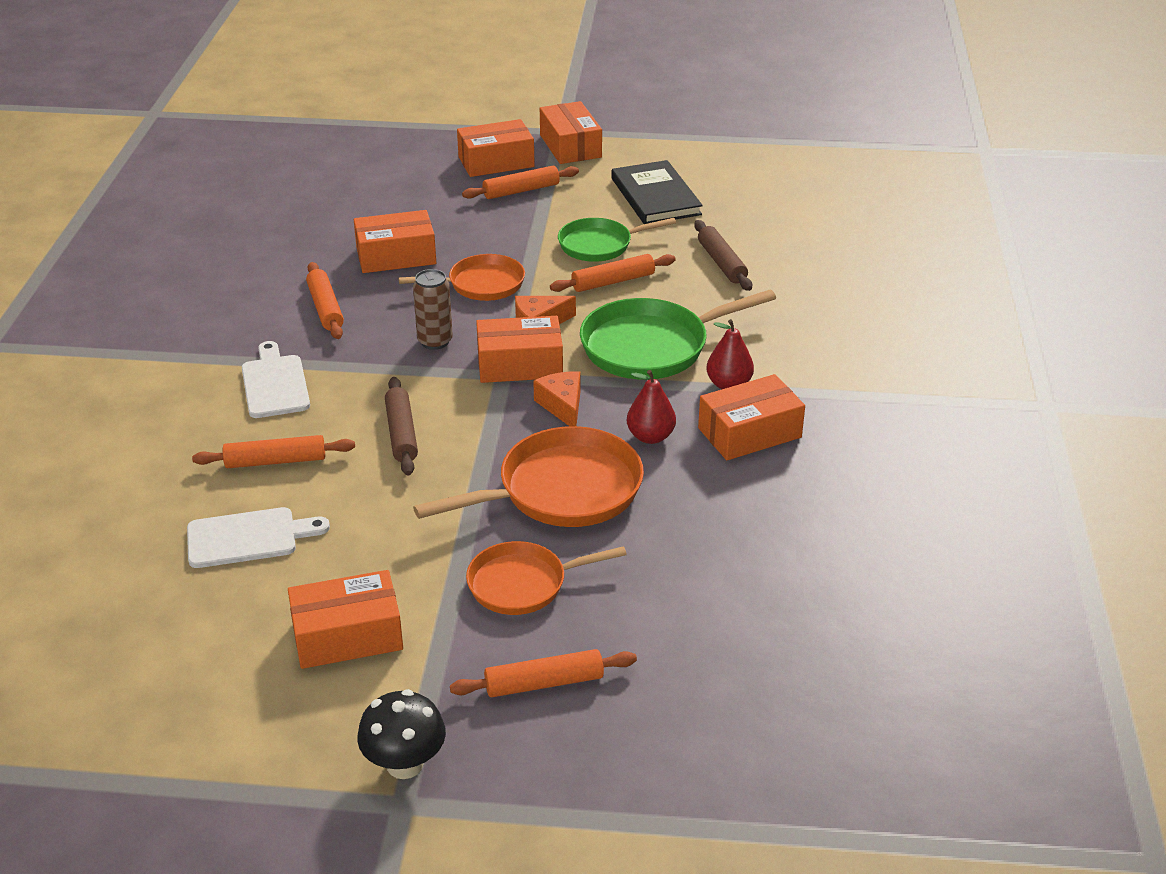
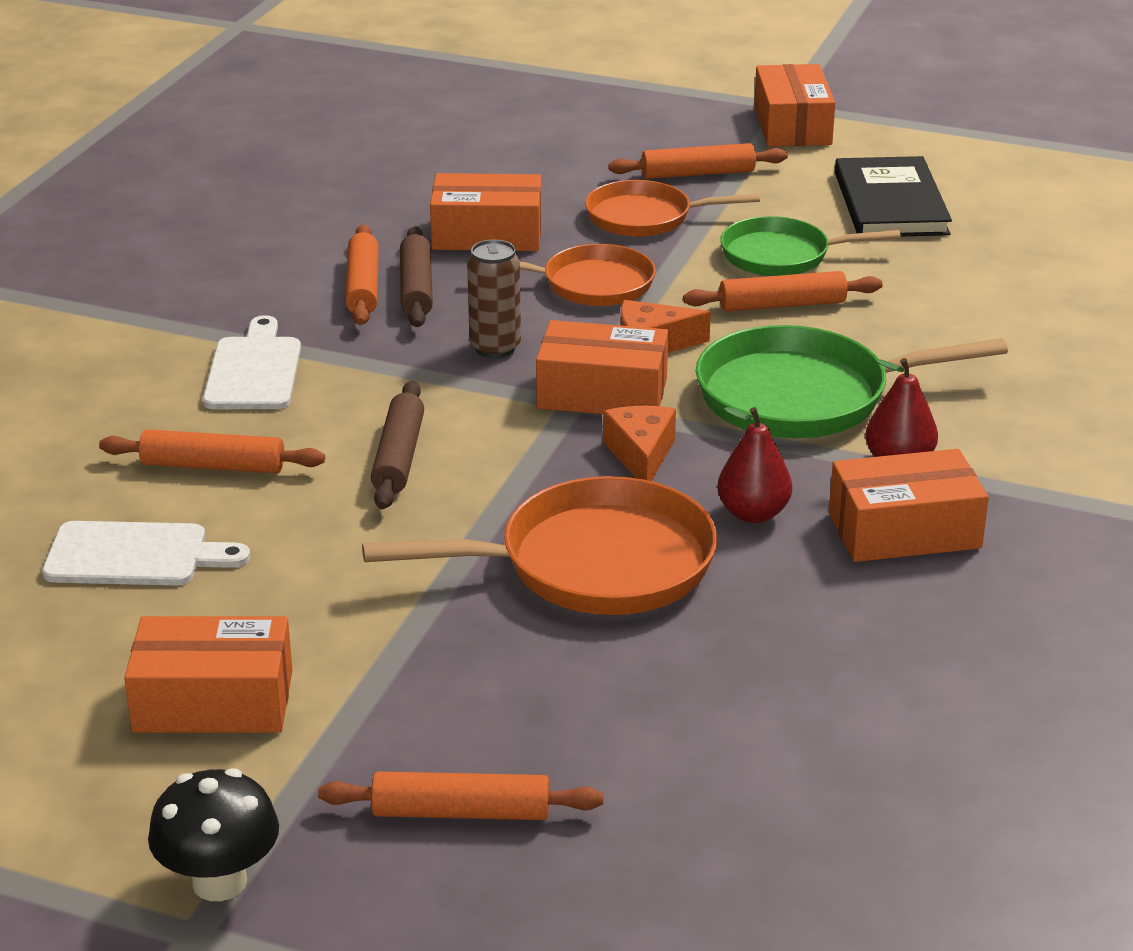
camera: 15 degrees right, 5 degrees down
(496, 162) = (677, 133): orange box -> none
(523, 584) = (487, 677): orange pan -> orange pan (646, 217)
(721, 263) = (954, 301): brown rolling pin -> brown rolling pin (416, 288)

